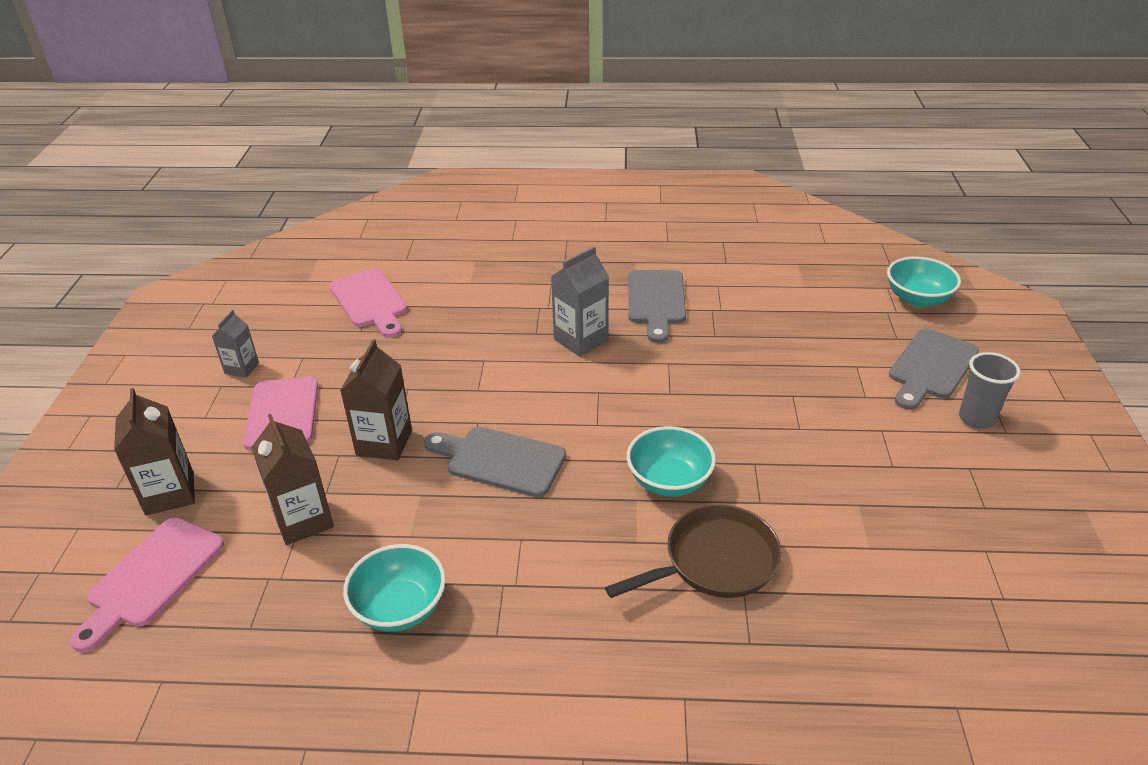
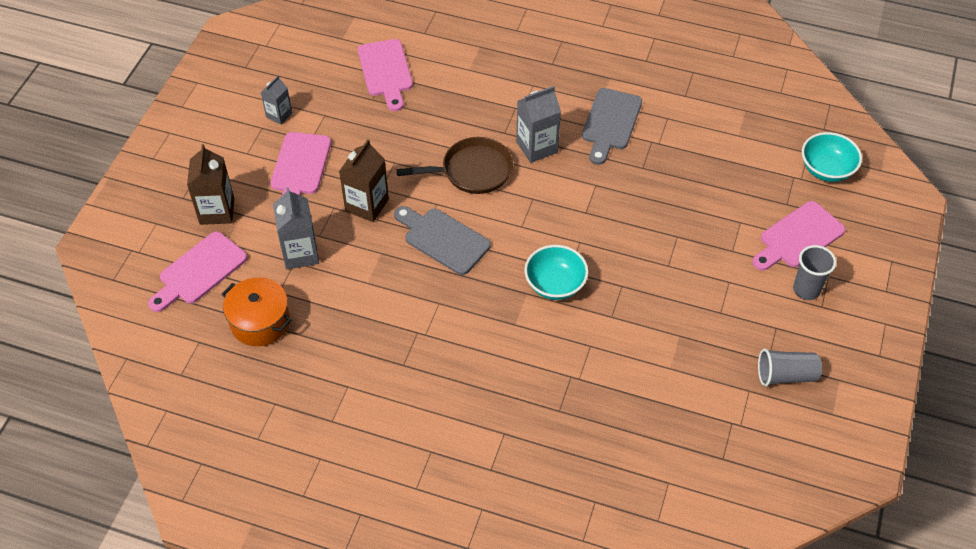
camera: 15 degrees right, 15 degrees up
(259, 627) = (260, 322): none -> orange pot
(303, 520) = (300, 253): brown carton -> grey carton
(400, 607) = (348, 331): turquoise bowl -> none
(714, 561) = (560, 351): brown pan -> brown pan (472, 171)
(931, 367) = (798, 237): grey cutting board -> pink cutting board
(1018, 520) = (785, 375): none -> grey cup

